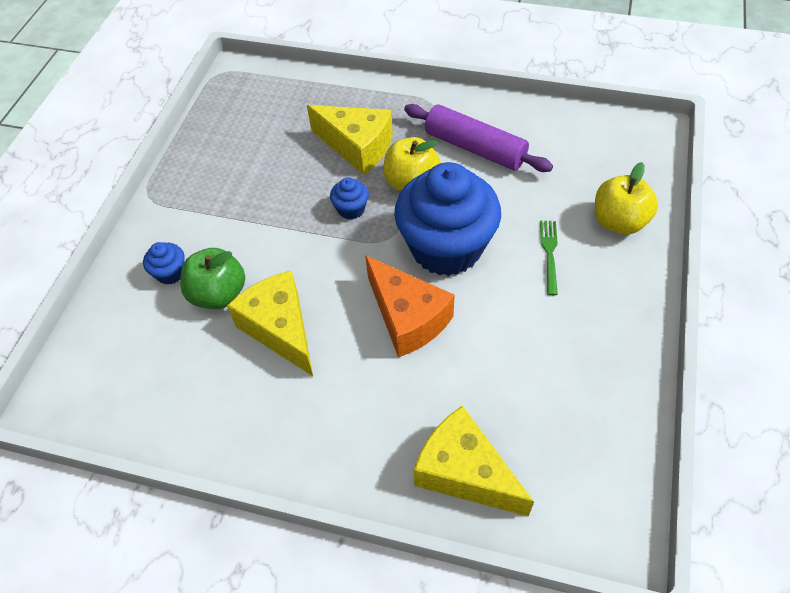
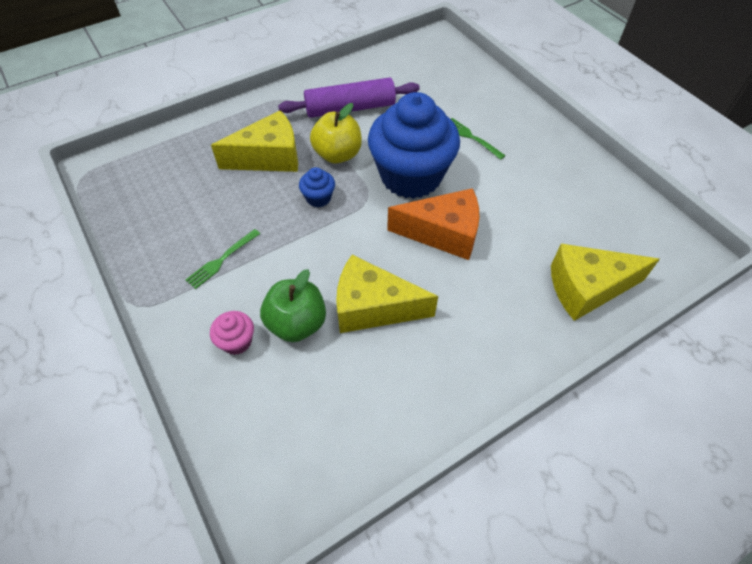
camera: 50 degrees left, 0 degrees up
(170, 273) = (237, 341): blue cupcake -> pink cupcake
(230, 205) = (222, 260): none -> green fork
(619, 221) = (483, 96): yellow apple -> none

